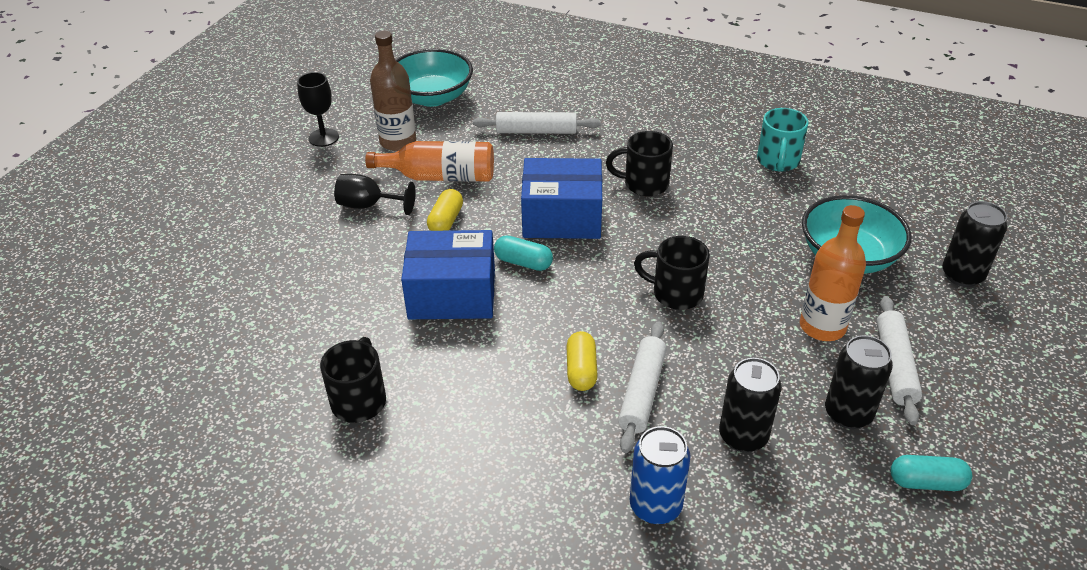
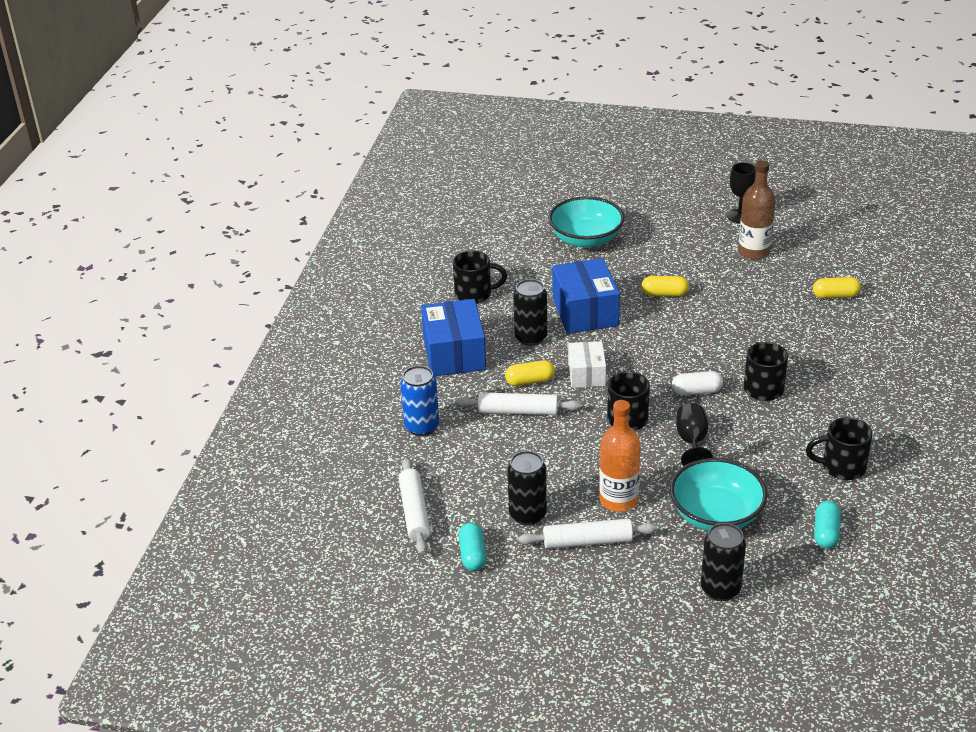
camera: 80 degrees right, 5 degrees down
(368, 205) = (666, 255): black goblet -> black goblet (692, 442)
(432, 97) = (828, 255): turquoise bowl -> turquoise bowl (586, 239)
(440, 176) = (718, 281): orange bottle -> none
(504, 107) = (835, 295): none -> yellow capsule
(523, 262) = (632, 338): turquoise capsule -> turquoise capsule (826, 533)
(536, 131) = (809, 318): white rolling pin -> white rolling pin (415, 512)
(562, 217) = (695, 349): blue box -> blue box (454, 354)
(582, 314) = (586, 374): none -> white box
(638, 231) = (696, 391): none -> white capsule
(743, 436) = (490, 462): black can -> black can (531, 338)
(778, 161) = (842, 467): turquoise mug -> black mug

